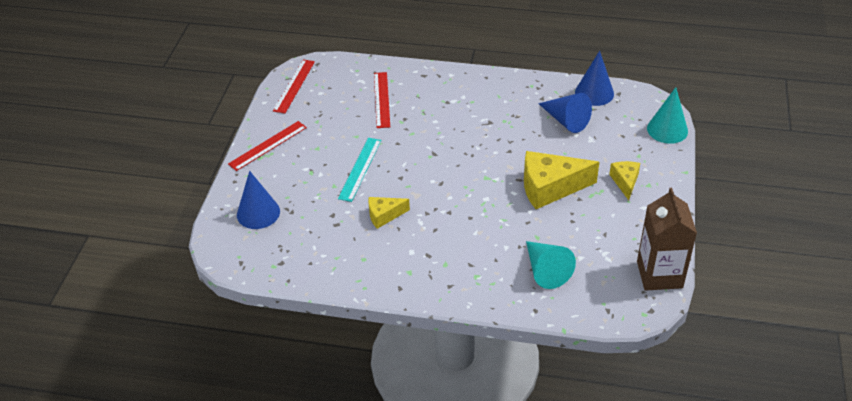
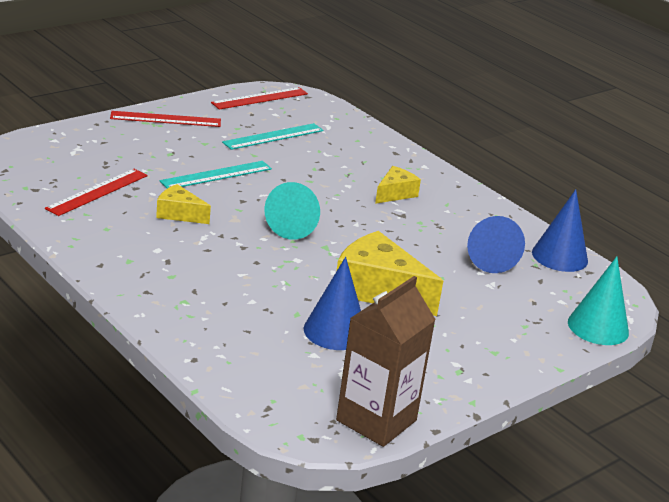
camera: 35 degrees right, 15 degrees down
(258, 213) = (77, 151): blue cone -> blue cone (335, 331)
(345, 112) = (273, 136): none -> turquoise ruler
(381, 99) = (323, 146): red ruler -> red ruler (97, 192)
(545, 270) = (259, 340): turquoise cone -> turquoise cone (296, 225)
(625, 182) = (470, 334): yellow cheese -> yellow cheese (395, 193)

